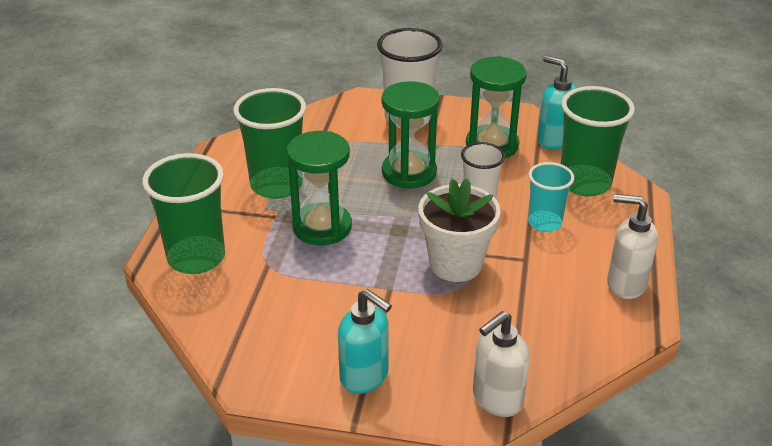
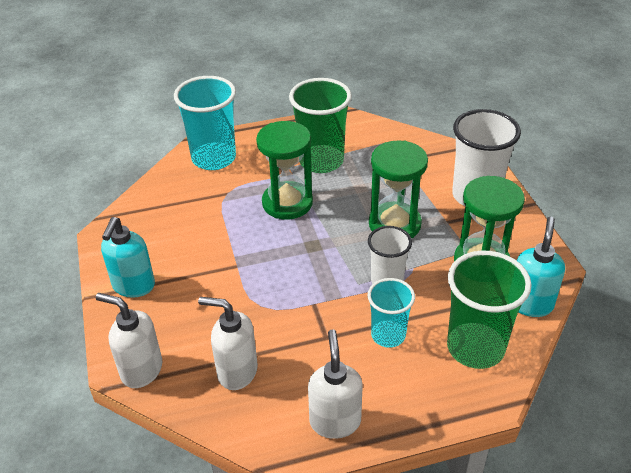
camera: 65 degrees right, 5 degrees up
(196, 258) = (214, 158): green cup -> turquoise cup
(455, 264) = (290, 294): white flower pot -> none
(537, 329) = (236, 372): none -> white soap dispenser

